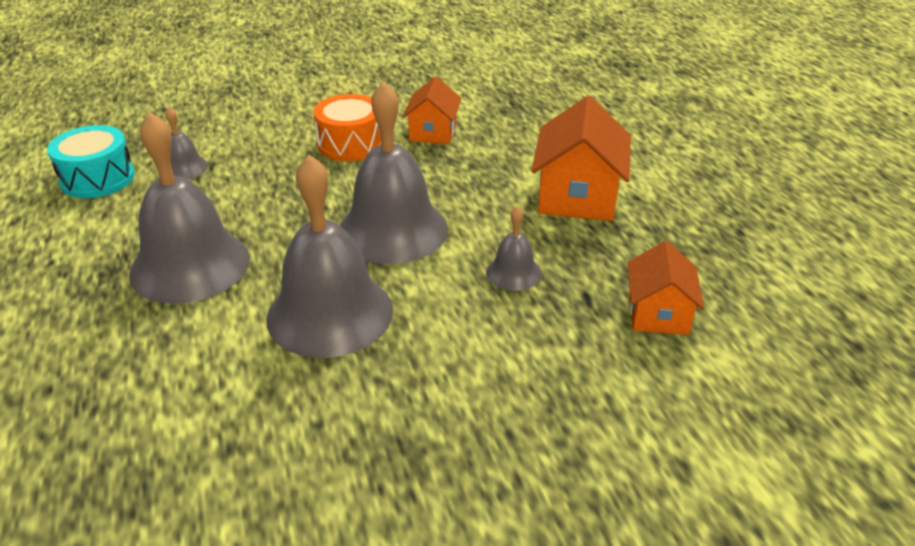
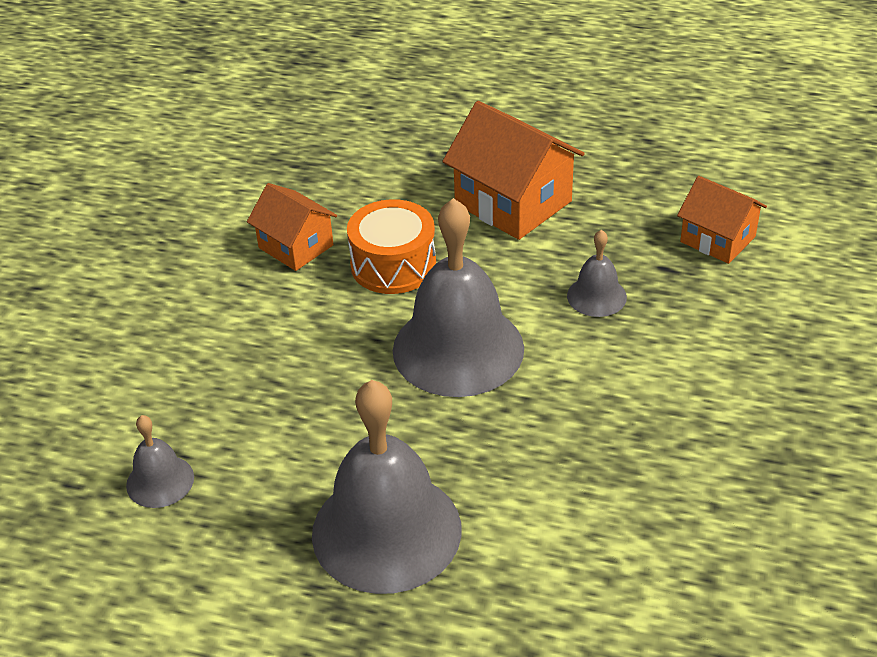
camera: 55 degrees left, 5 degrees up
(97, 178) = (101, 575): turquoise drum -> none
(330, 313) = (561, 444): grey bell -> none
(350, 144) = (254, 318): orange drum -> orange drum (393, 265)

